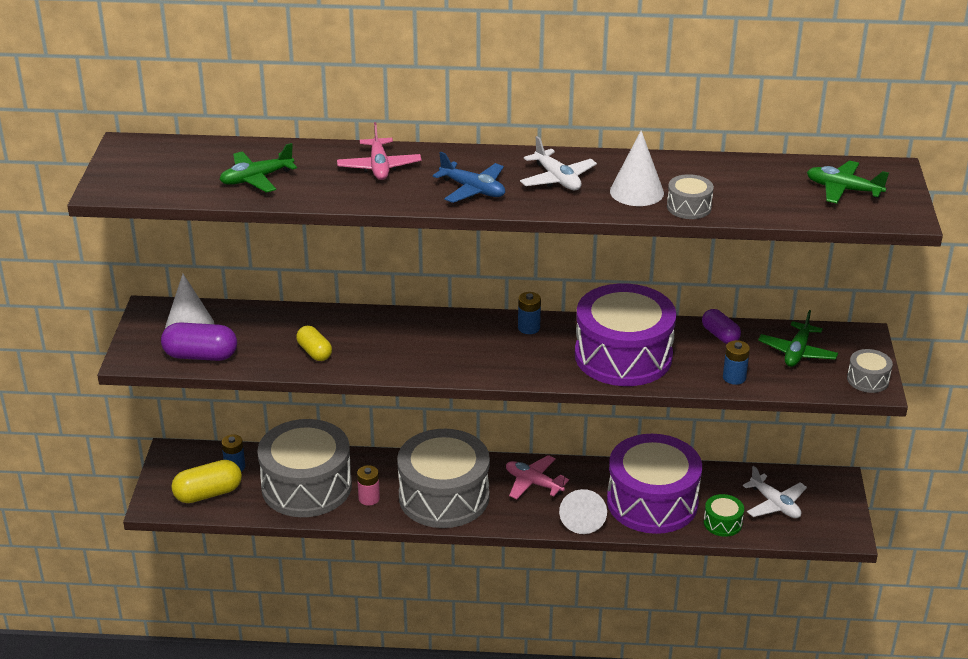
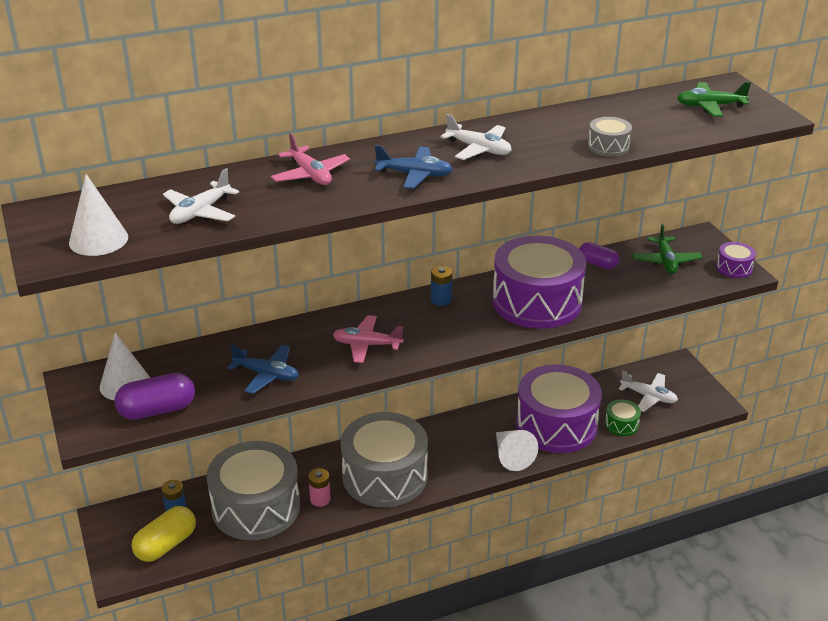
camera: 25 degrees left, 0 degrees up
(256, 179) = (200, 212): green plane -> white plane
(314, 352) = (267, 375): yellow capsule -> blue plane
(533, 483) = (451, 440): pink plane -> pink plane (367, 345)
(636, 192) = (554, 144): white cone -> white cone (98, 240)
(734, 377) = (636, 294): blue battery -> none
(868, 380) = (734, 268): grey drum -> purple drum

